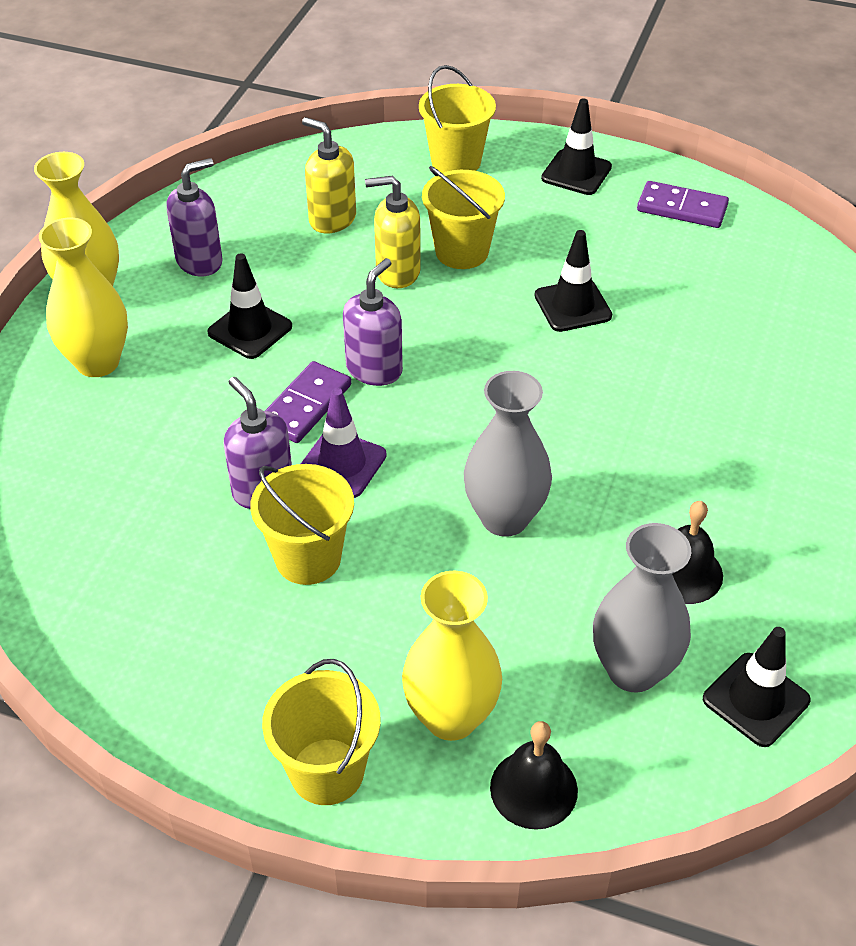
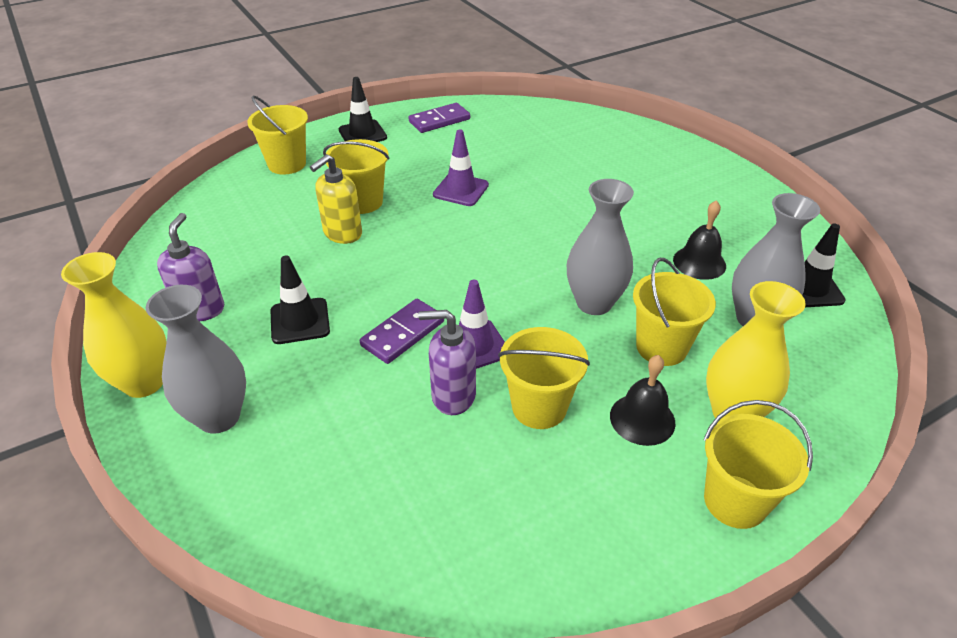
camera: 50 degrees left, 5 degrees down
(97, 362) = (219, 417): yellow vase -> grey vase
(306, 405) = (403, 333): purple domino -> purple domino turned 60 degrees clockwise
(332, 219) = (257, 233): yellow soap dispenser -> none
(374, 369) = (410, 287): purple soap dispenser -> none
(493, 609) = (661, 347): none -> yellow bucket
(533, 789) = (815, 408): black bell -> black bell (642, 419)
(572, 306) = (461, 190): black traffic cone -> purple traffic cone

